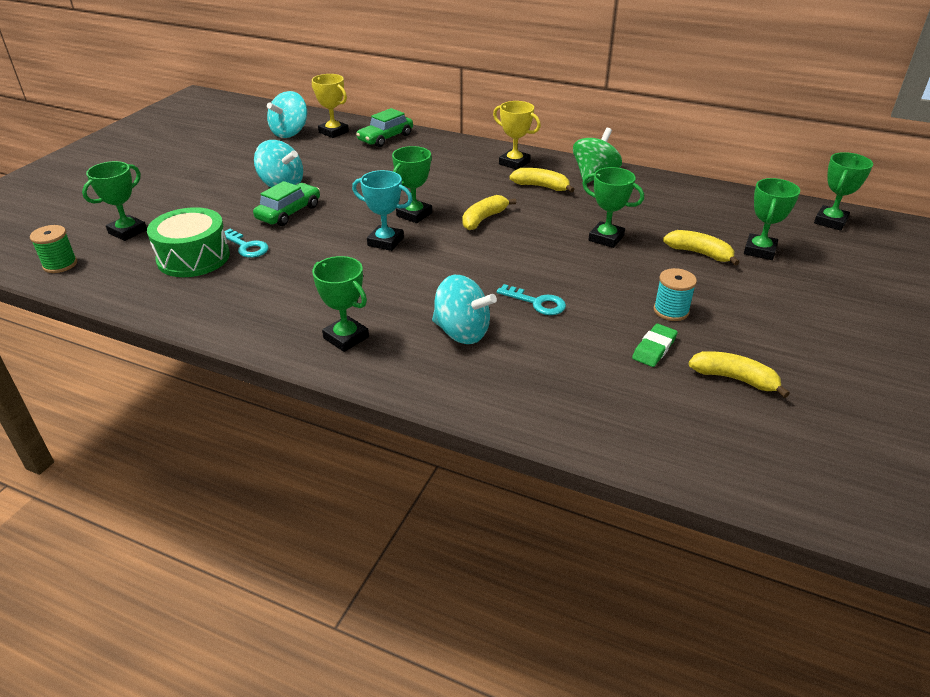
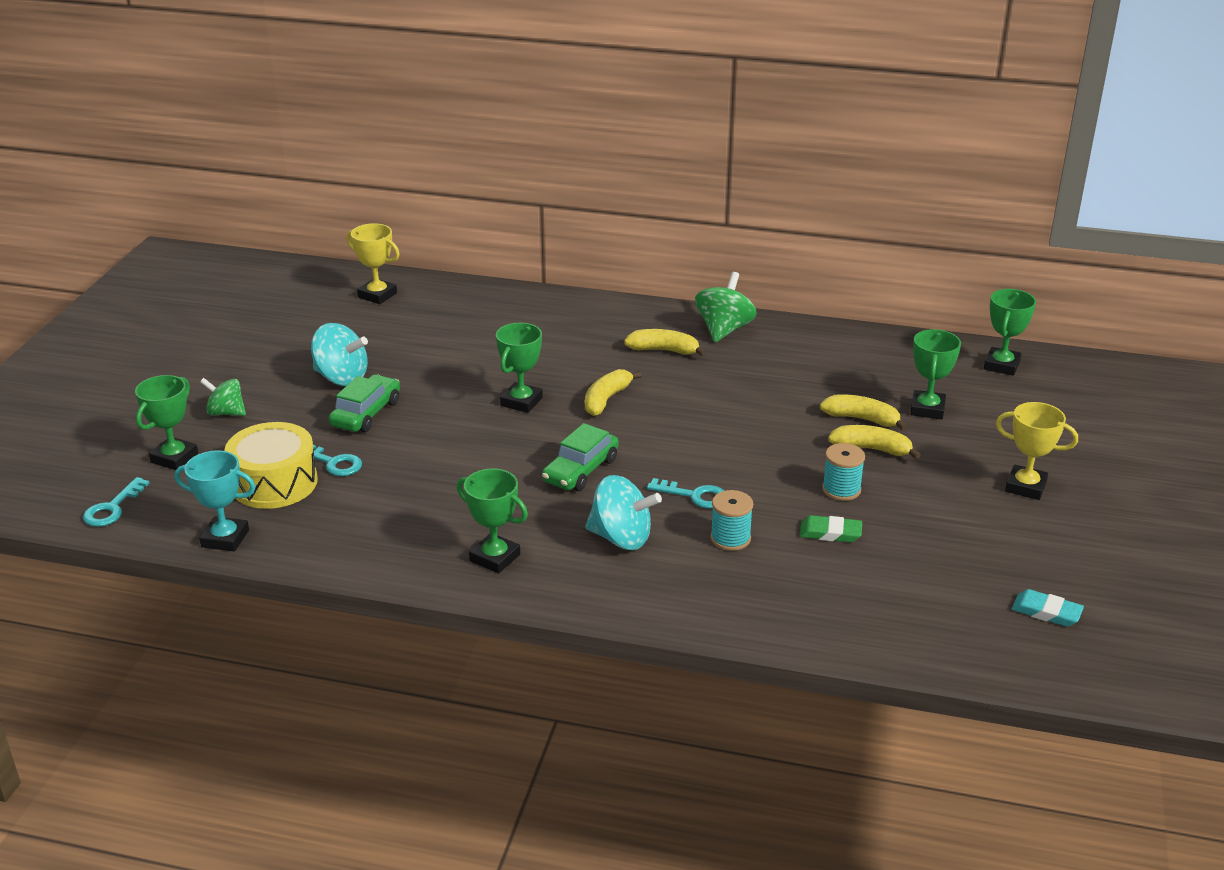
camera: 10 degrees left, 5 degrees down
(60, 264) = (112, 508): green spool -> turquoise key
(183, 202) = (226, 413): none -> green spinning top
(193, 257) = (274, 483): green drum -> yellow drum
(290, 133) = (320, 301): turquoise spinning top -> none
(385, 138) = (449, 298): green car -> green car (580, 470)
(385, 242) = (499, 440): turquoise trophy -> turquoise trophy (225, 538)
(514, 163) = (623, 320): yellow trophy -> yellow trophy (1025, 487)
(560, 343) = (730, 538): none -> turquoise spool
(606, 238) = (754, 410): green trophy -> none
(654, 348) = (830, 533): green eraser -> green eraser turned 75 degrees clockwise
(734, 379) = (917, 555): yellow banana -> yellow banana (872, 449)
(863, 451) = (1046, 612): none -> turquoise eraser

